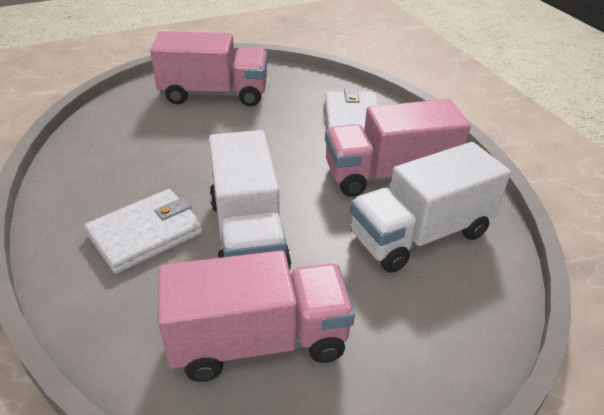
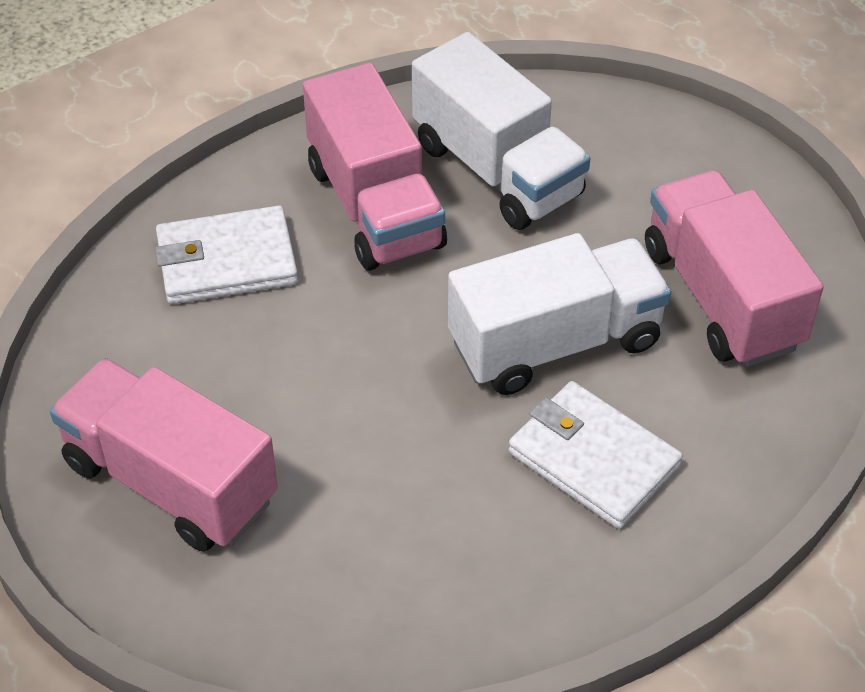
camera: 100 degrees left, 10 degrees up
(214, 94) = (170, 481): pink truck -> pink truck turned 45 degrees counterclockwise

